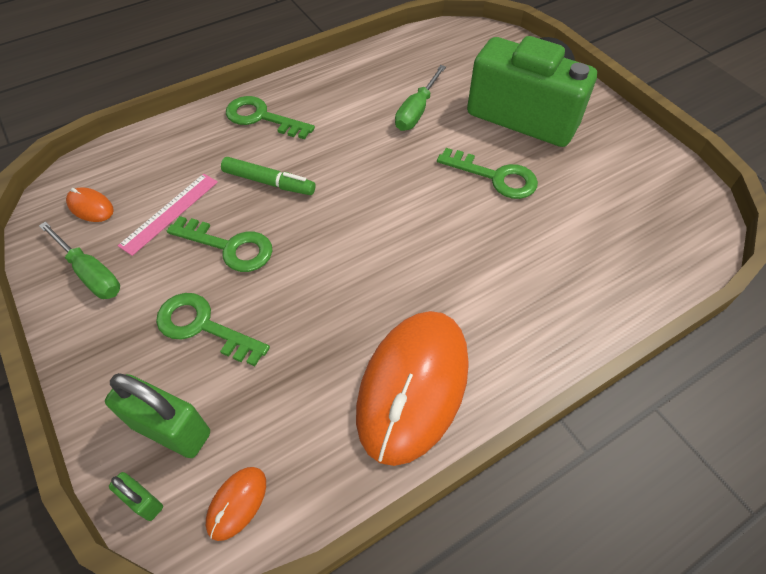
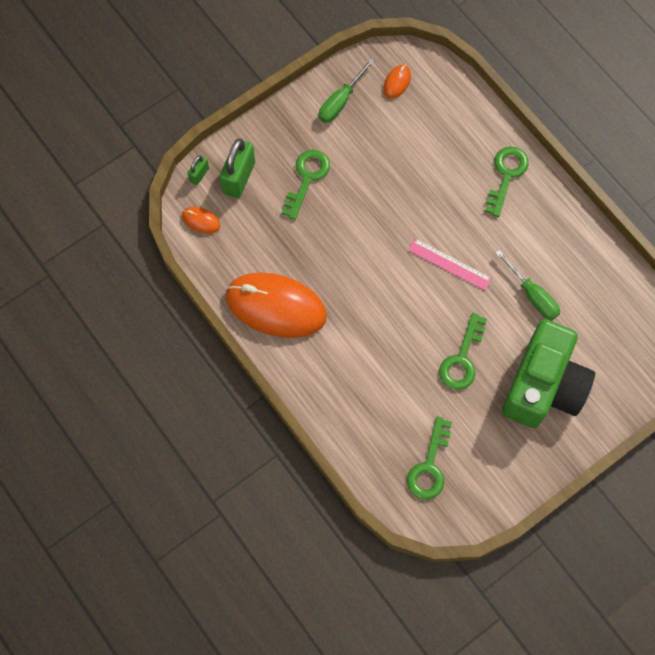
camera: 85 degrees right, 15 degrees up
(169, 213) = (397, 134): pink ruler -> pink ruler (449, 264)
(229, 246) = (371, 179): green key -> green key (430, 466)
(269, 182) = (435, 194): green marker -> none
(416, 111) = (532, 295): green screwdriver -> green screwdriver turned 150 degrees counterclockwise

